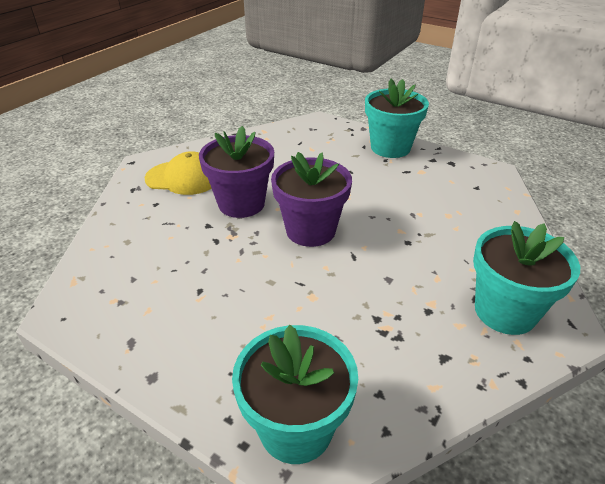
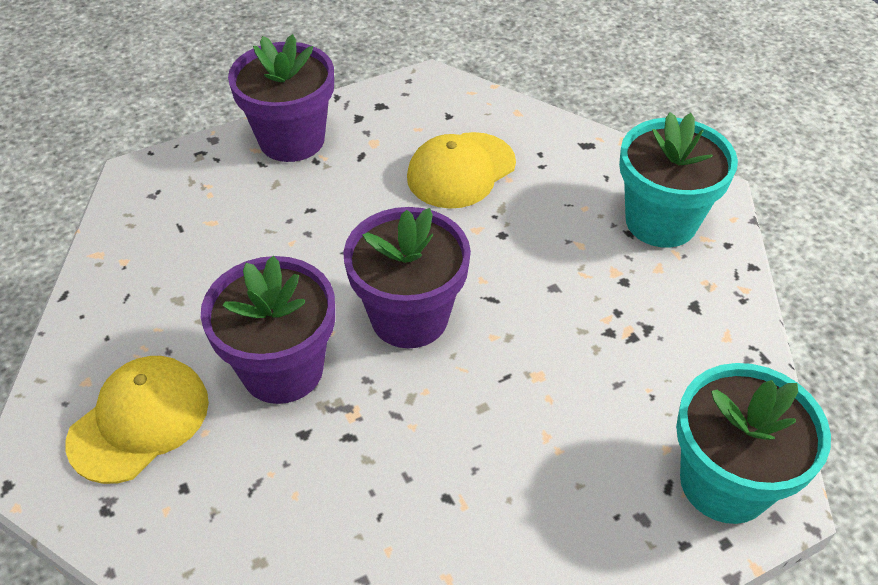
camera: 60 degrees left, 10 degrees up
(390, 147) = (292, 140): turquoise flower pot -> purple flower pot
(439, 208) = (461, 170): none -> yellow cap

